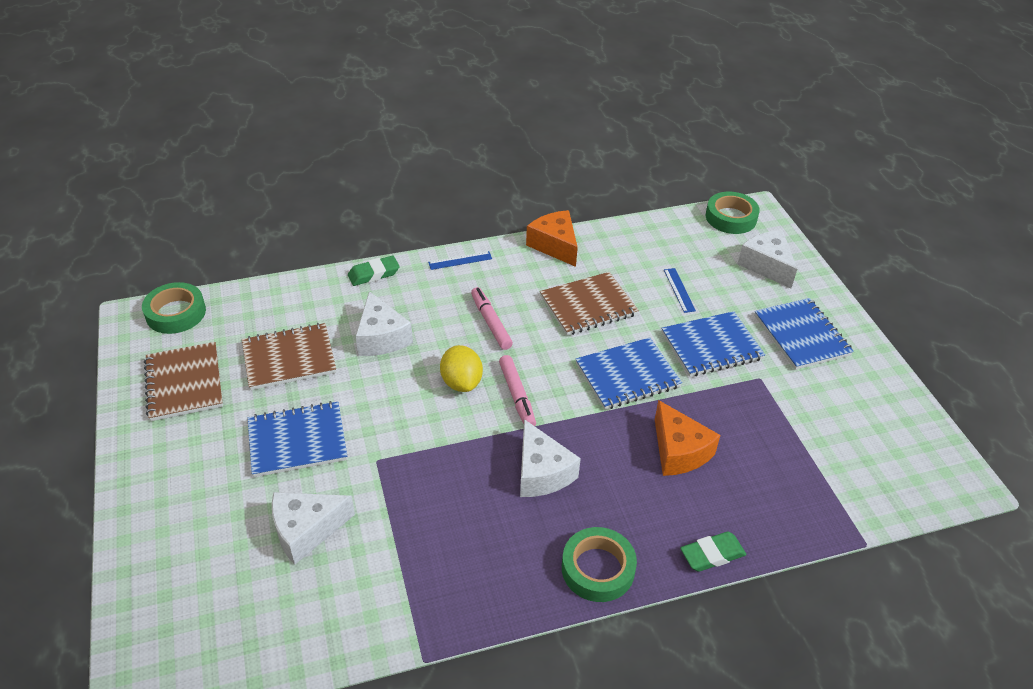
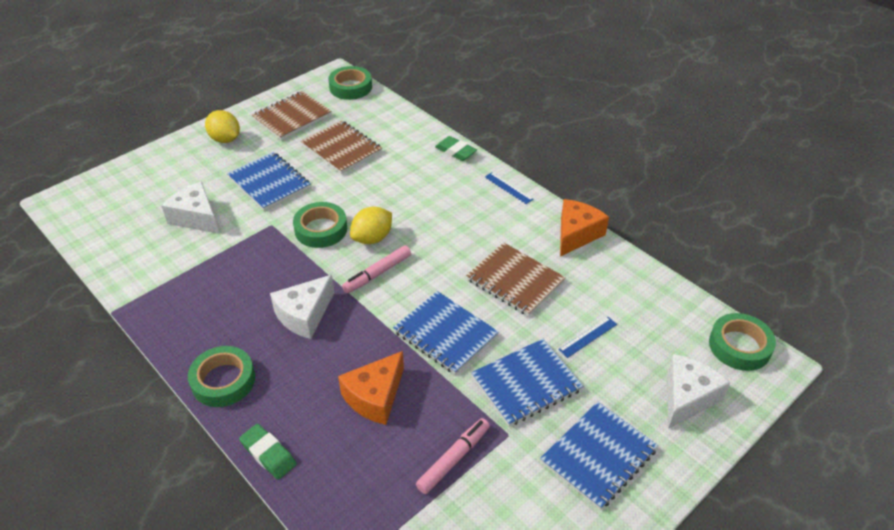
camera: 65 degrees right, 0 degrees up
(168, 461) = (225, 139): none -> yellow lemon
(381, 337) = (391, 181): white cheese -> none
(417, 419) = (321, 229): none -> green tape
(491, 323) = (449, 230): pink marker -> pink marker (453, 459)
(711, 346) = (526, 384): blue notebook -> blue notebook turned 75 degrees counterclockwise

